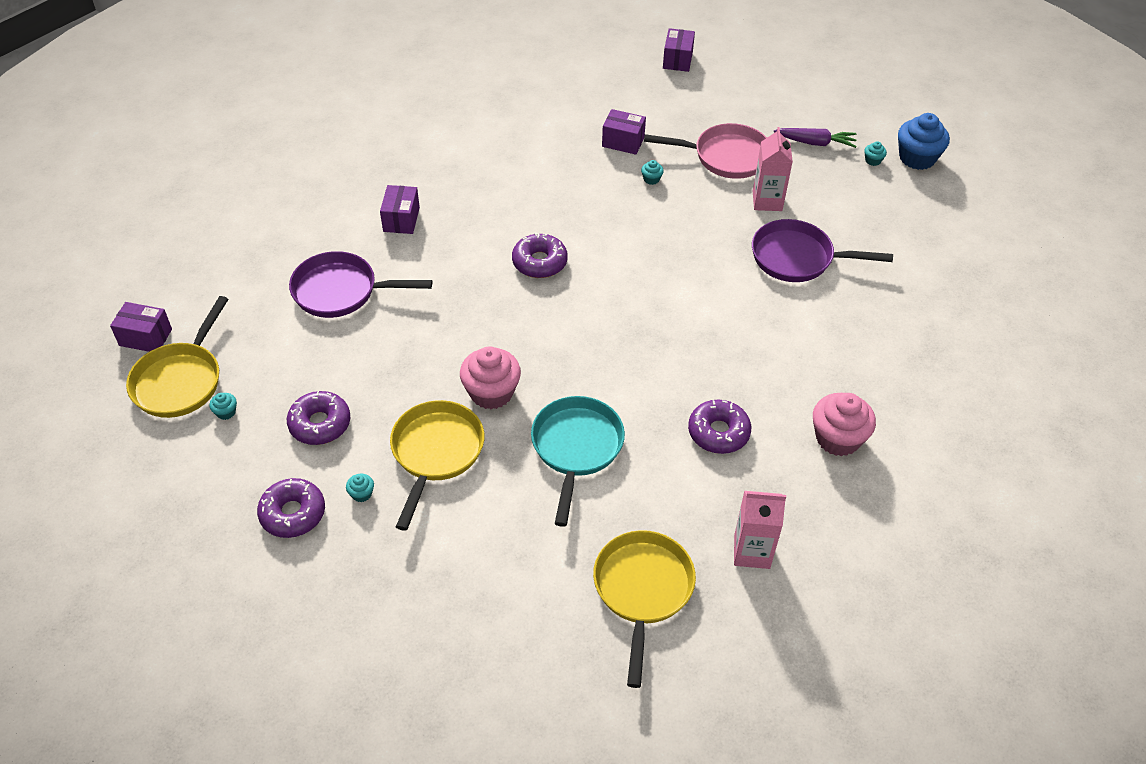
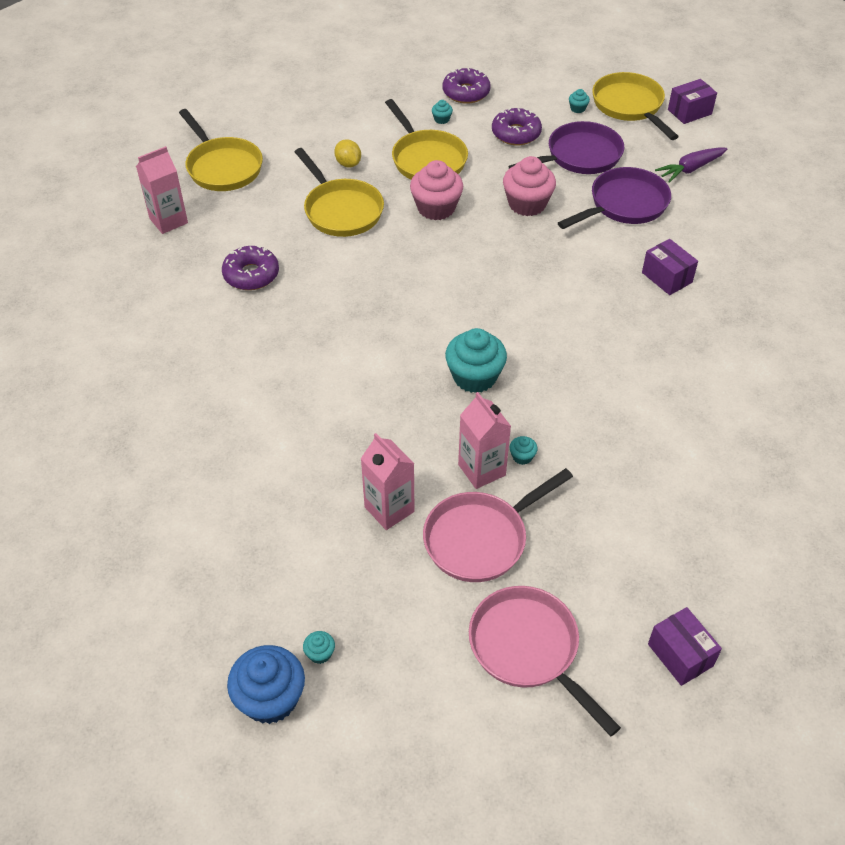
camera: 140 degrees right, 0 degrees up
(513, 501) = (348, 163): none -> yellow lemon
(539, 262) = (519, 313): purple donut -> none
(576, 448) = (341, 210): turquoise pan -> yellow pan
(623, 142) = (597, 483): purple box -> none
(625, 240) = (474, 377): none -> turquoise cupcake
(685, 187) = (481, 470): none -> pink carton
(753, 102) = (528, 649): none -> pink pan
(797, 258) = (306, 461): purple pan -> purple pan (579, 156)
(815, 143) = (405, 633): purple carrot -> purple carrot (690, 169)
(837, 438) = (156, 322): pink cupcake -> pink cupcake (527, 204)

